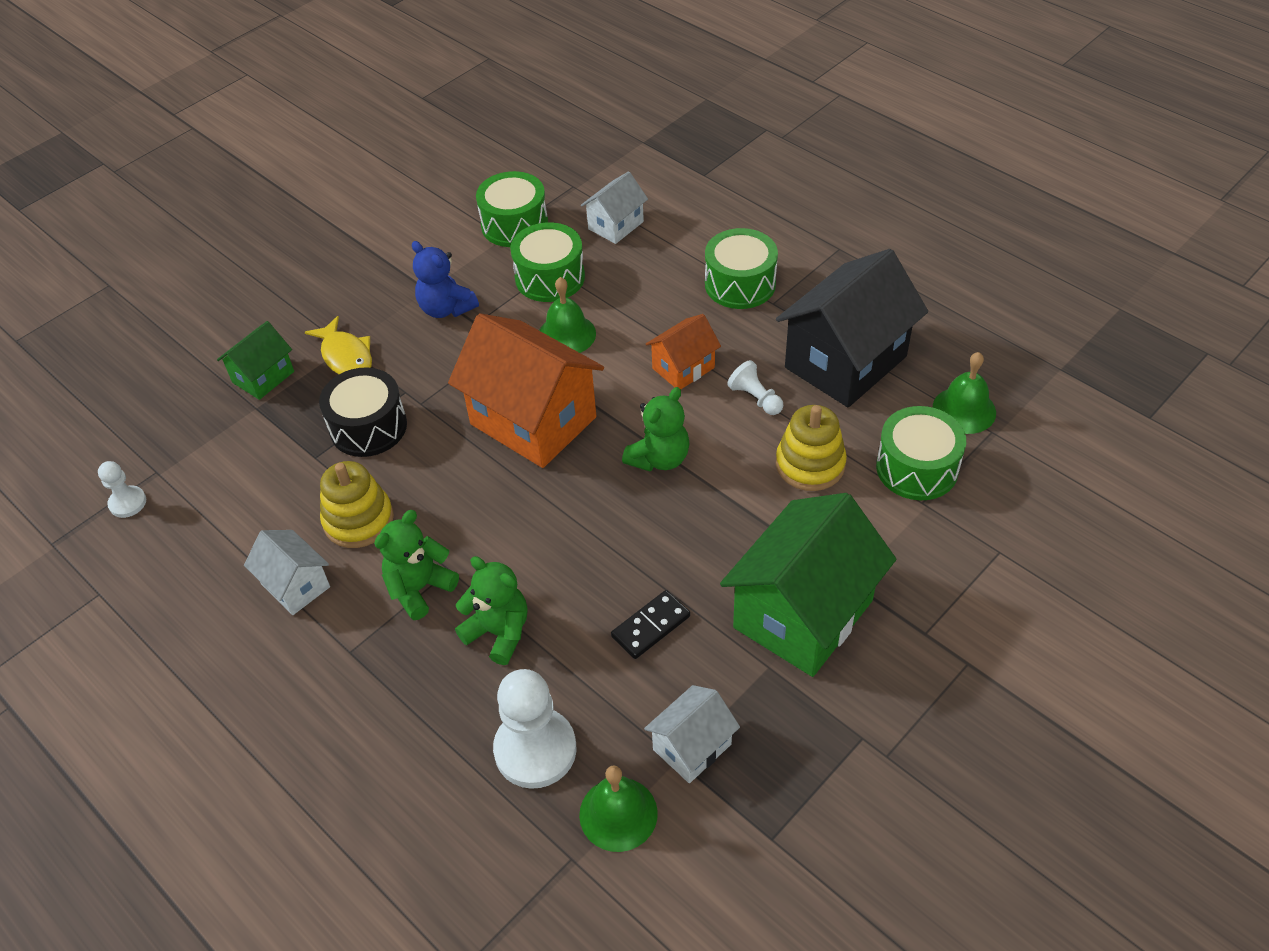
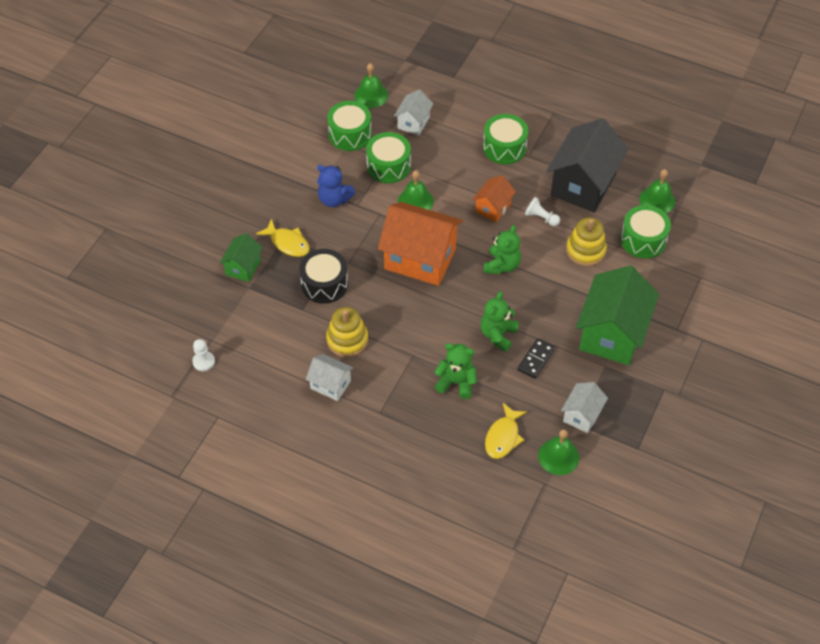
camera: 20 degrees left, 5 degrees up
(419, 588) = (401, 369): green teddy bear -> green teddy bear (498, 334)
(535, 750) = (503, 437): white pawn -> yellow fish
(571, 179) = (371, 95): none -> green bell

